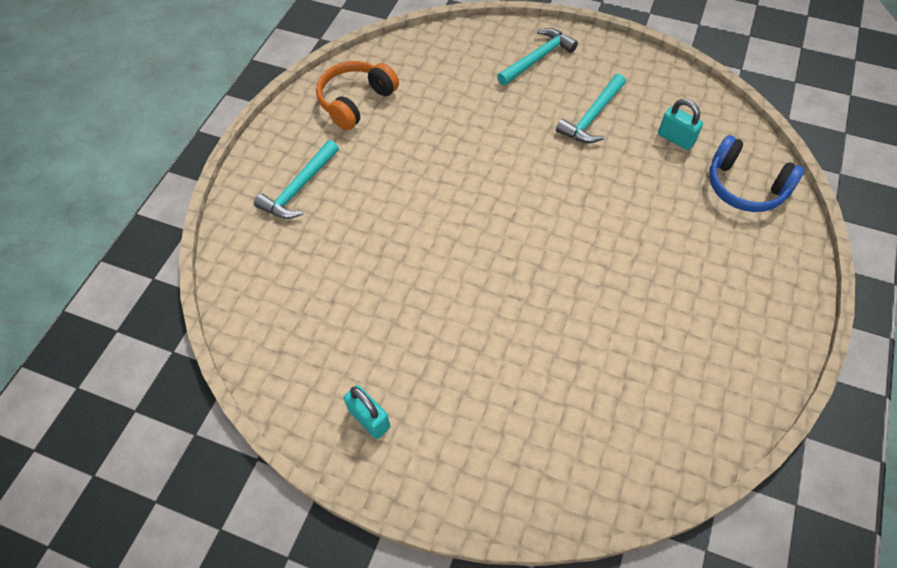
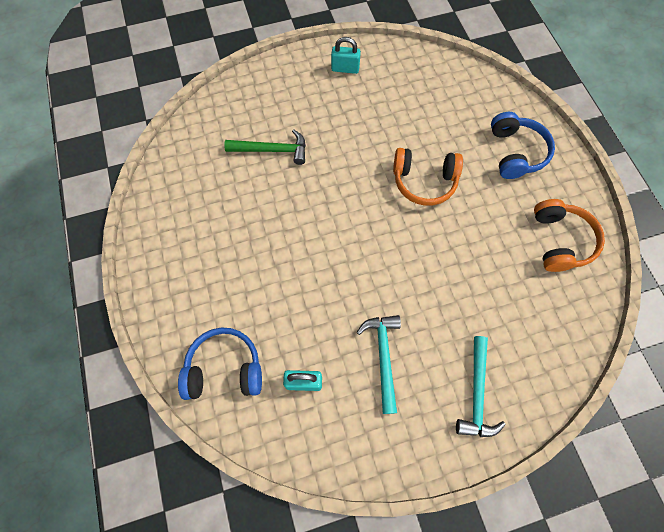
camera: 140 degrees right, 10 degrees up
(299, 188) = (515, 152): turquoise hammer -> blue headphones
(418, 220) = (424, 181): none -> orange headphones
(556, 366) = (272, 150): none -> green hammer

